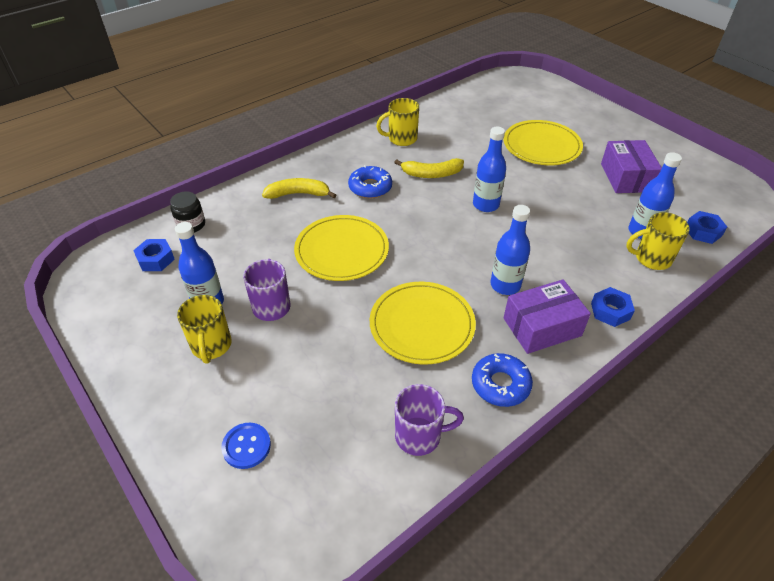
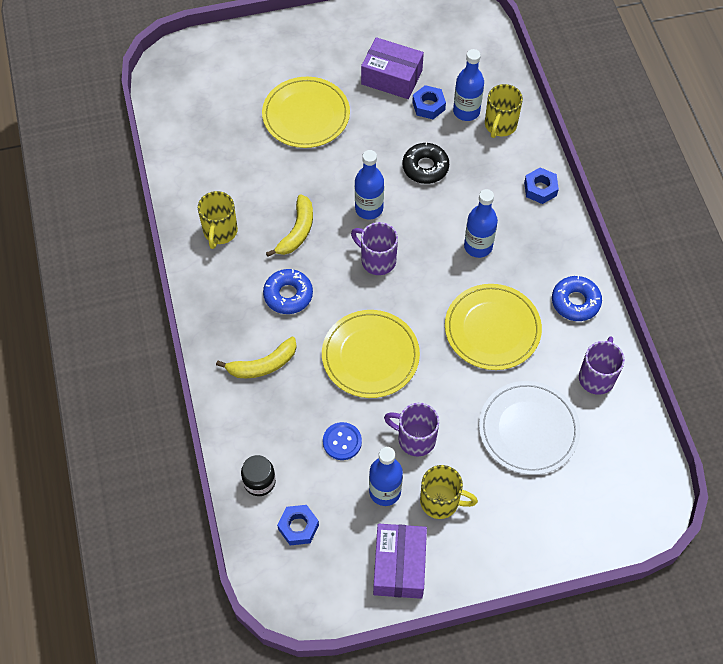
camera: 65 degrees left, 15 degrees up
(246, 446) = (557, 500): blue button -> blue button (342, 442)
(298, 194) = (262, 365): yellow banana -> yellow banana turned 135 degrees counterclockwise
(322, 391) = (528, 429): none -> white plate
(439, 225) = (377, 260): none -> purple mug
(542, 327) = (534, 244): purple box -> purple box (399, 566)
(557, 224) = (425, 167): none -> black donut
(703, 231) = (488, 69): blue nut -> blue nut (428, 106)

